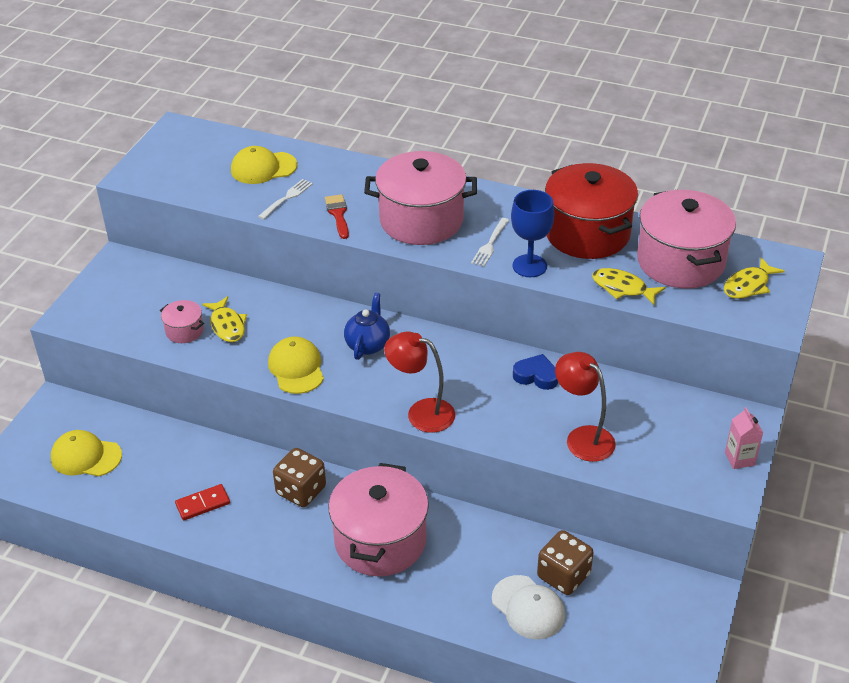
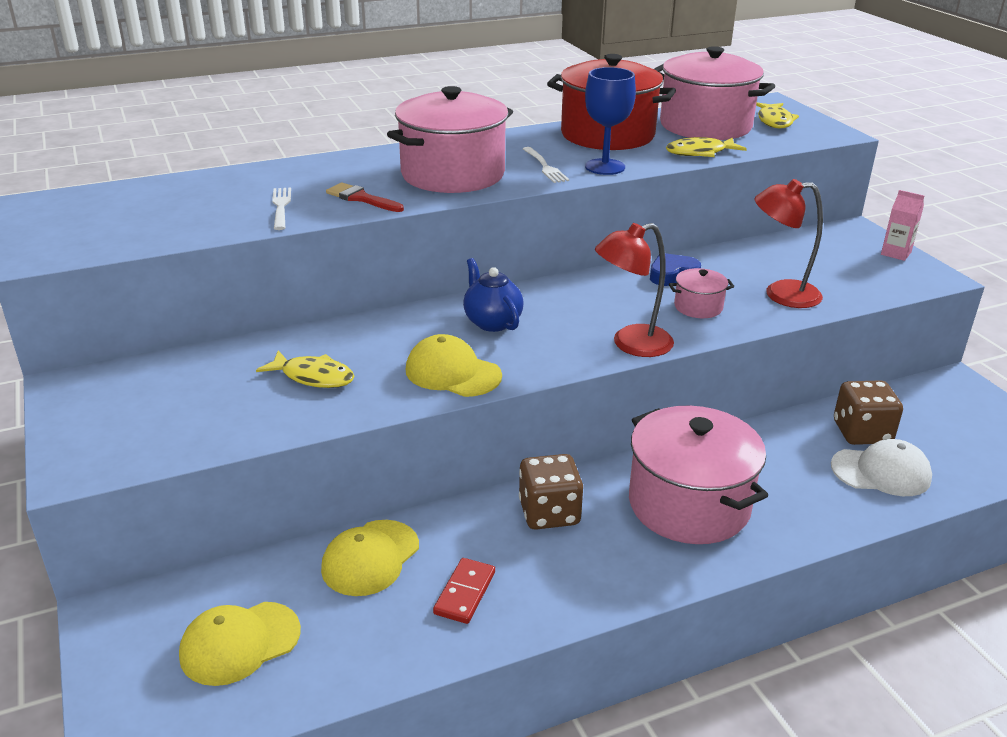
camera: 45 degrees left, 10 degrees down
(184, 331) = (267, 405): pink pot -> pink pot (698, 307)
(263, 168) = (210, 196): yellow cap -> yellow cap (370, 558)

